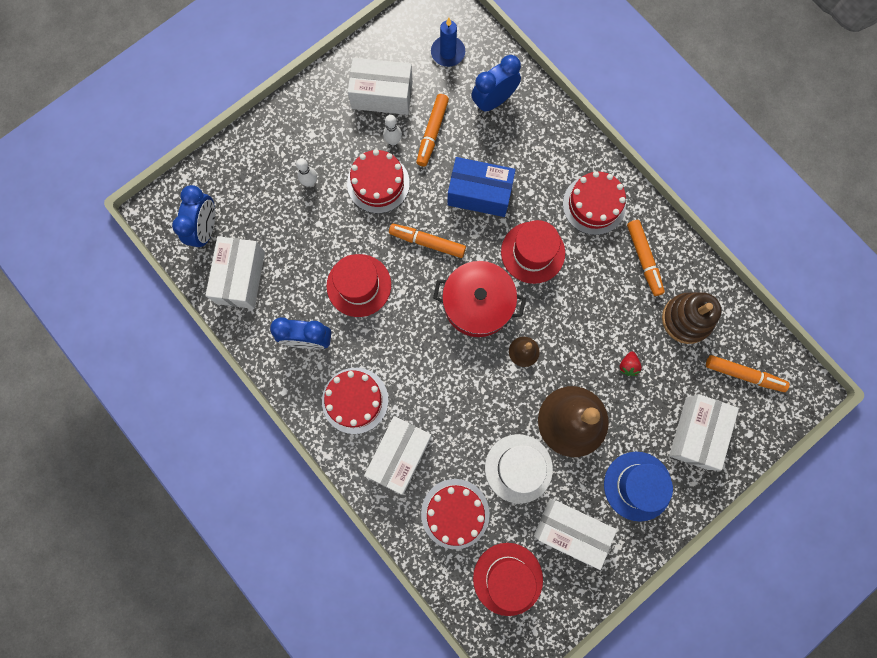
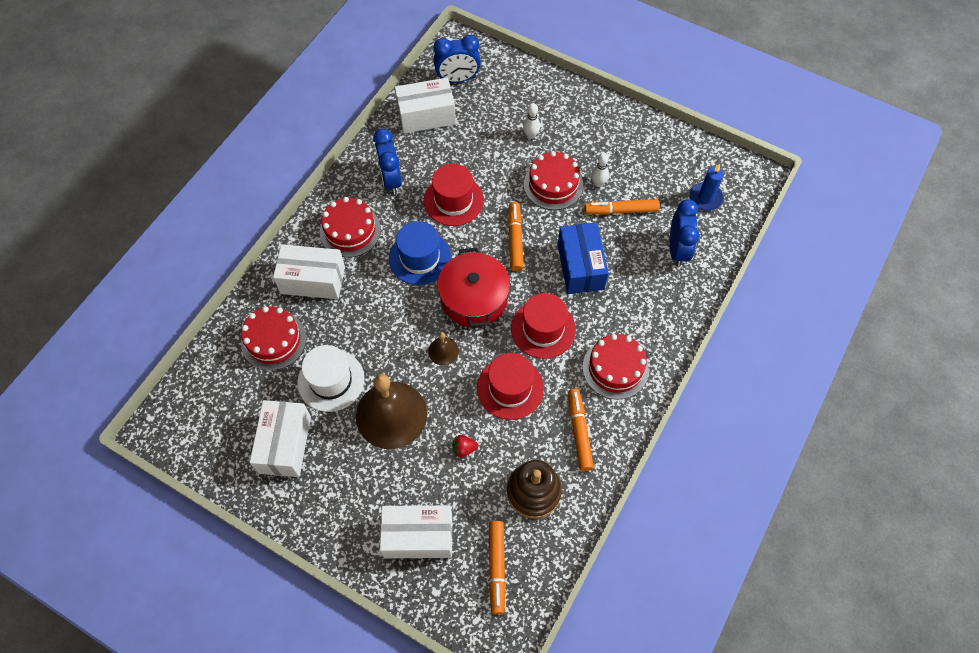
camera: 70 degrees right, 15 degrees down
(382, 95) = (637, 161): white box -> none
(493, 101) = (677, 250): blue clock -> blue clock turned 60 degrees clockwise
(507, 578) = (226, 403): red hat -> red hat (510, 388)
(637, 486) = (346, 493): blue hat -> blue hat (420, 258)
(643, 259) = (579, 431): orange marker -> orange marker turned 120 degrees clockwise

